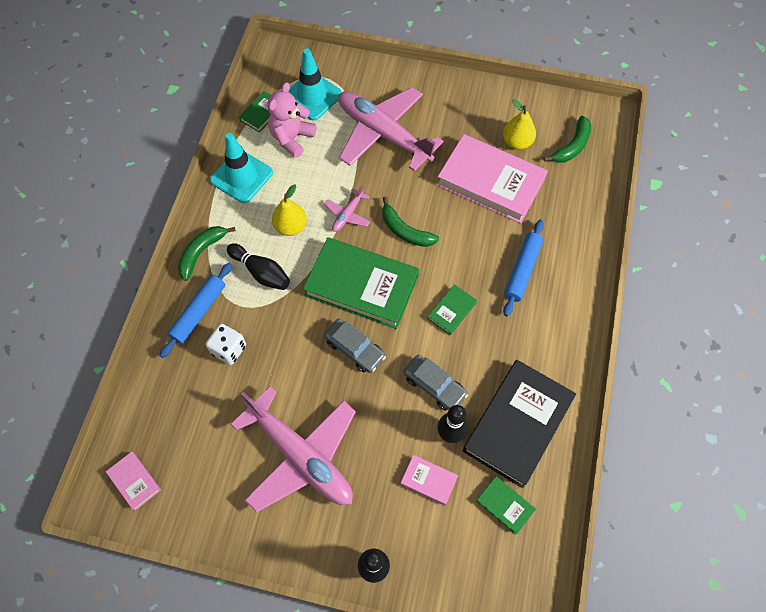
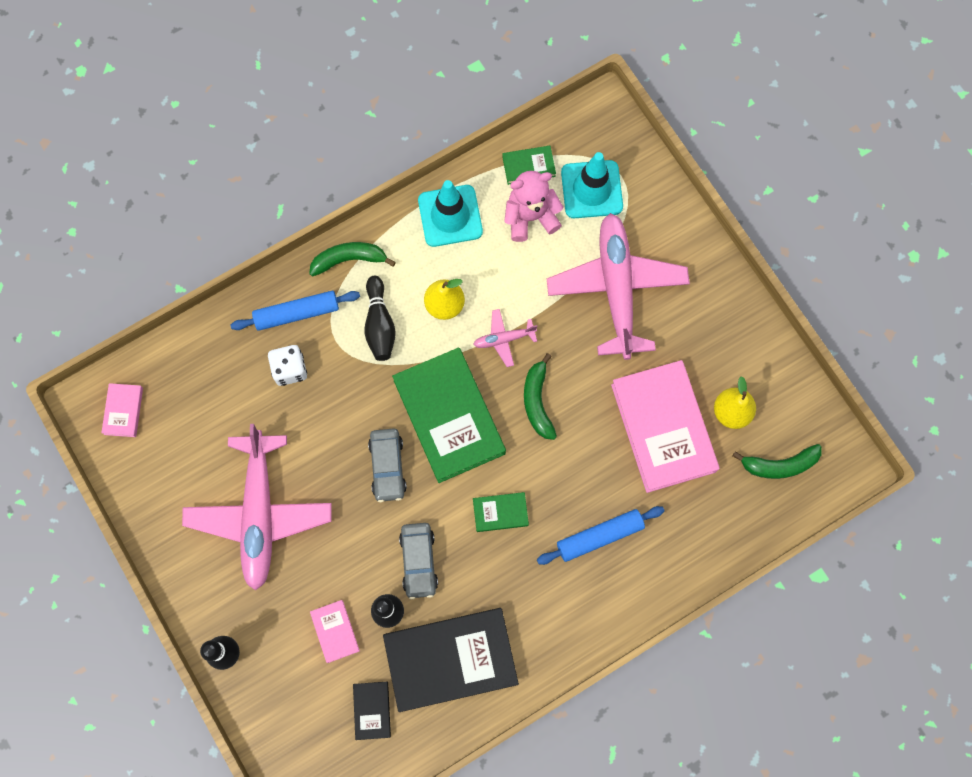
camera: 45 degrees right, 10 degrees up
(505, 505) = (372, 710): green book -> black book

